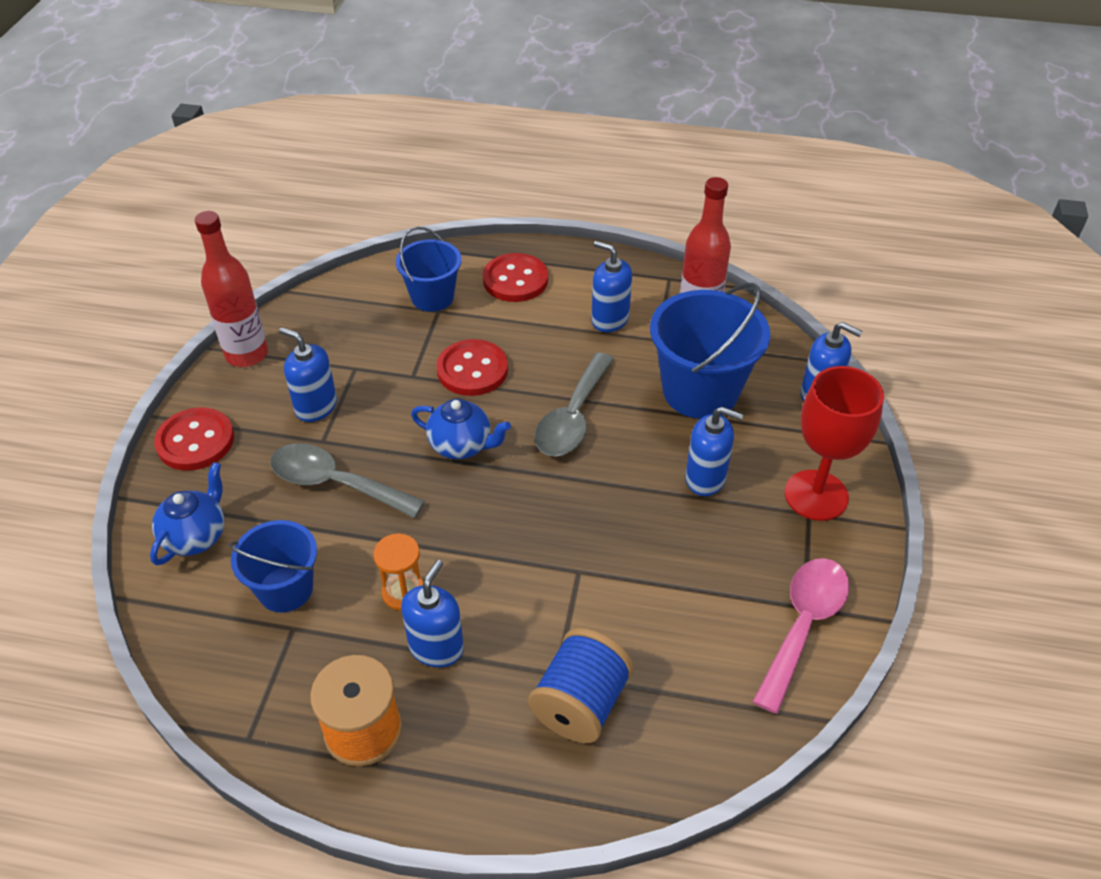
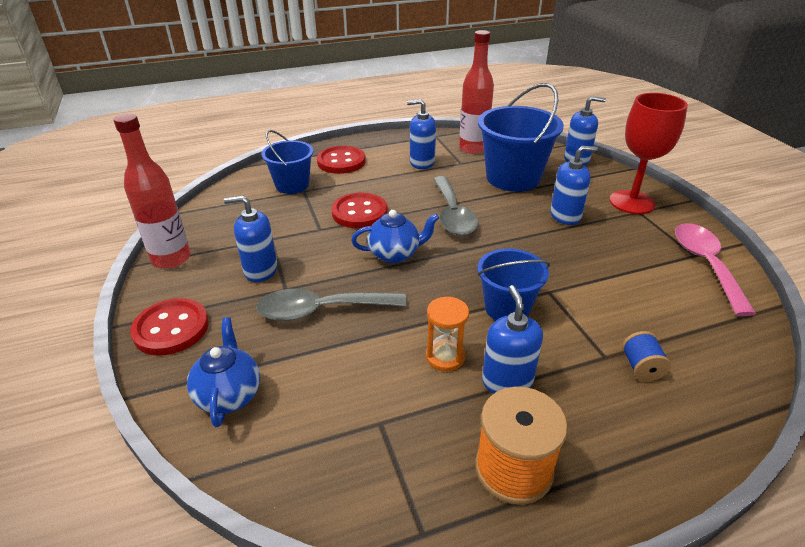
camera: 30 degrees left, 10 degrees down
(285, 589) = (347, 397): blue bucket -> blue bucket (507, 308)
(580, 703) = (641, 367): blue spool -> blue spool, size x0.53

